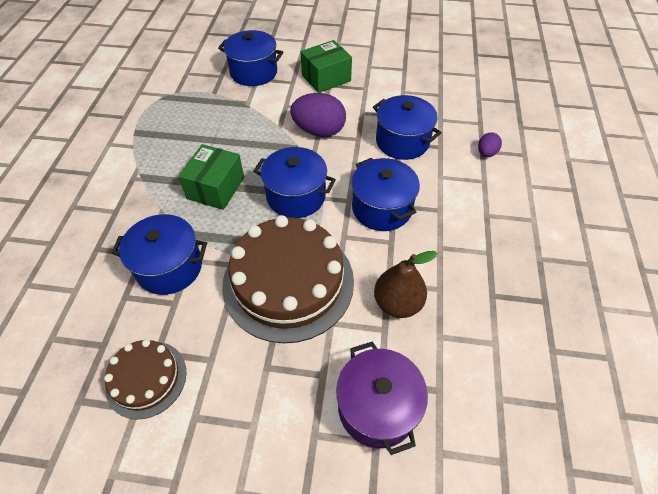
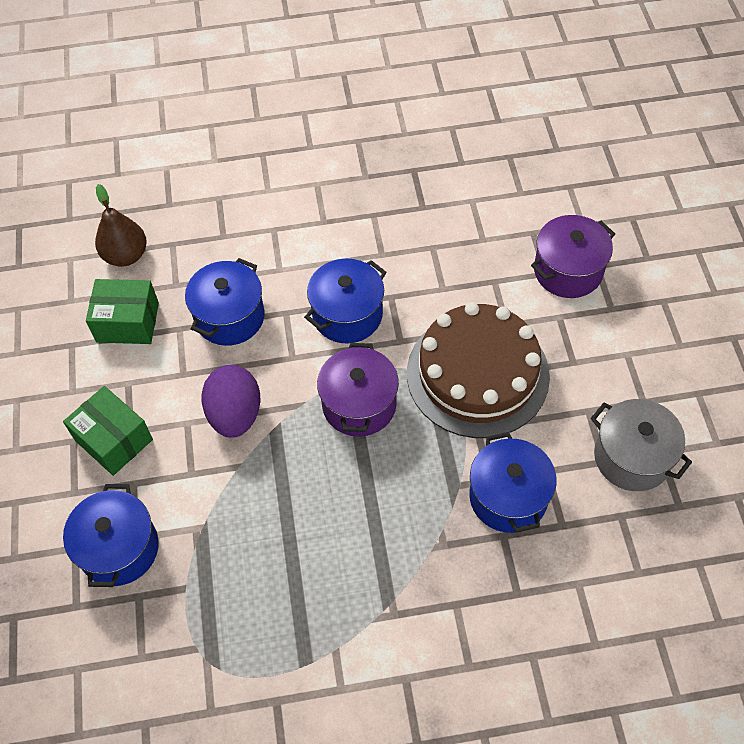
camera: 105 degrees left, 5 degrees up
(146, 378) = (632, 457): brown cake -> grey pot
(216, 188) = (376, 499): green box -> green box (127, 322)
(296, 196) = (359, 405): blue pot -> purple pot
(397, 303) = (462, 276): brown pear -> brown pear (126, 255)
(486, 153) = (227, 232): purple egg -> none

